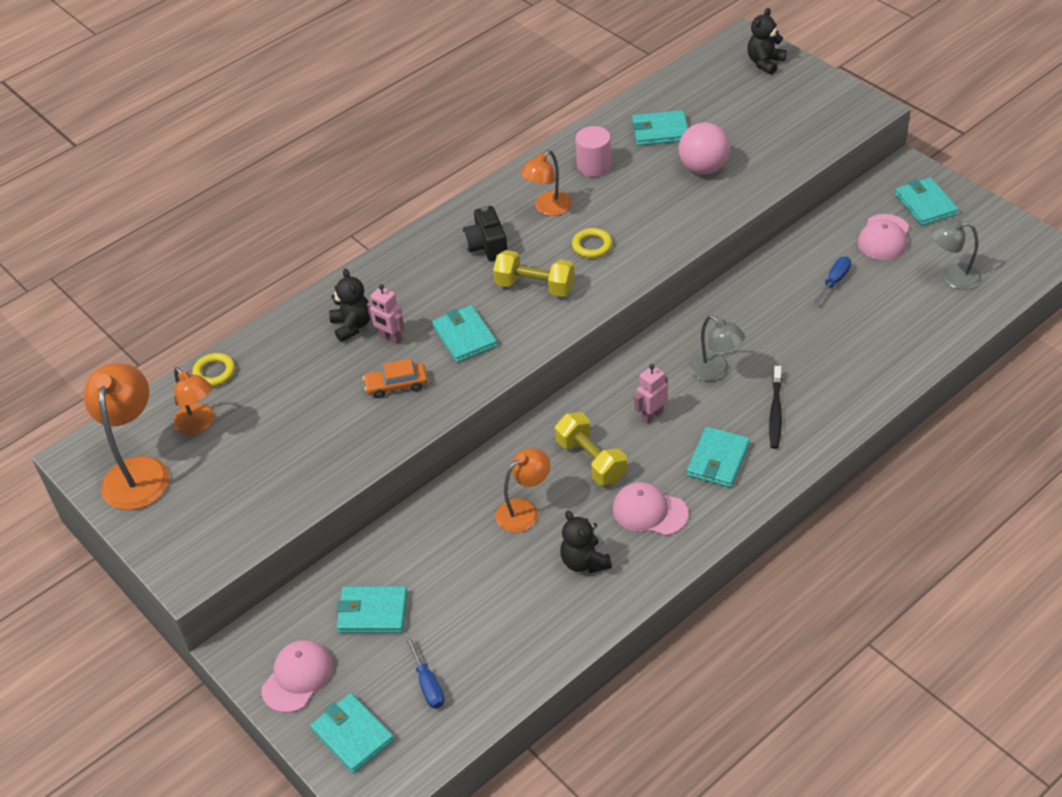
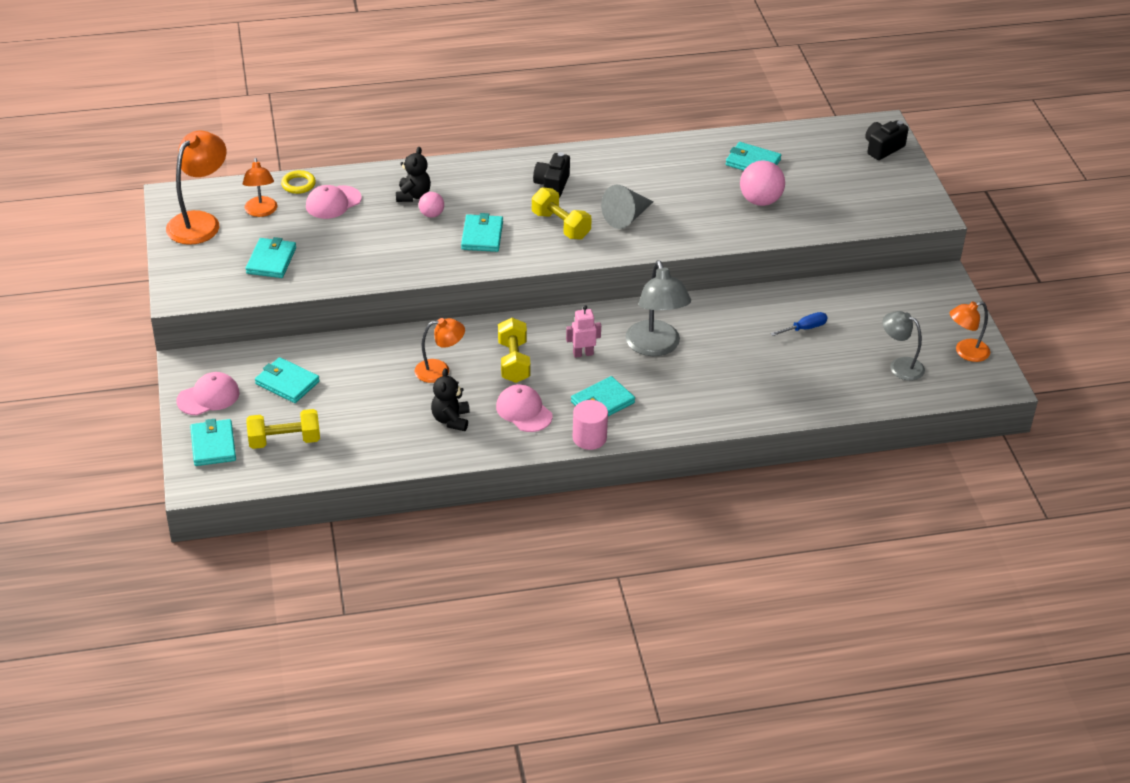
camera: 25 degrees right, 5 degrees down
(390, 338) = (431, 214): pink robot -> pink ball
(396, 385) = (409, 245): orange car -> none
(428, 685) = (284, 441): blue screwdriver -> yellow dumbbell
(548, 208) = (619, 179): orange lamp -> orange lamp (965, 352)
(592, 246) = (626, 217): yellow ring -> grey cone
(594, 166) = (680, 165): pink cylinder -> pink cylinder (589, 438)
(715, 371) = (655, 347): grey lamp -> grey lamp, size x1.60
(765, 63) = (883, 148): black teddy bear -> black camera
(775, 412) = (673, 392): black toothbrush -> none
(884, 238) = (873, 316): pink cap -> pink cap (333, 202)
(925, 204) = (931, 308): turquoise wallet -> turquoise wallet (271, 260)

